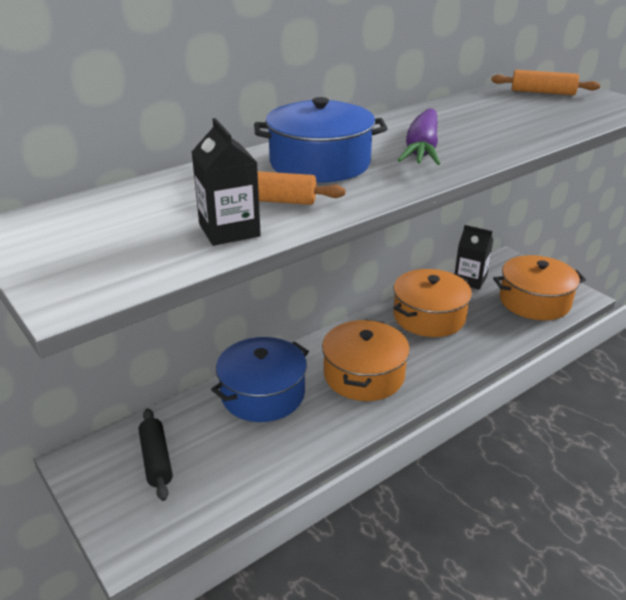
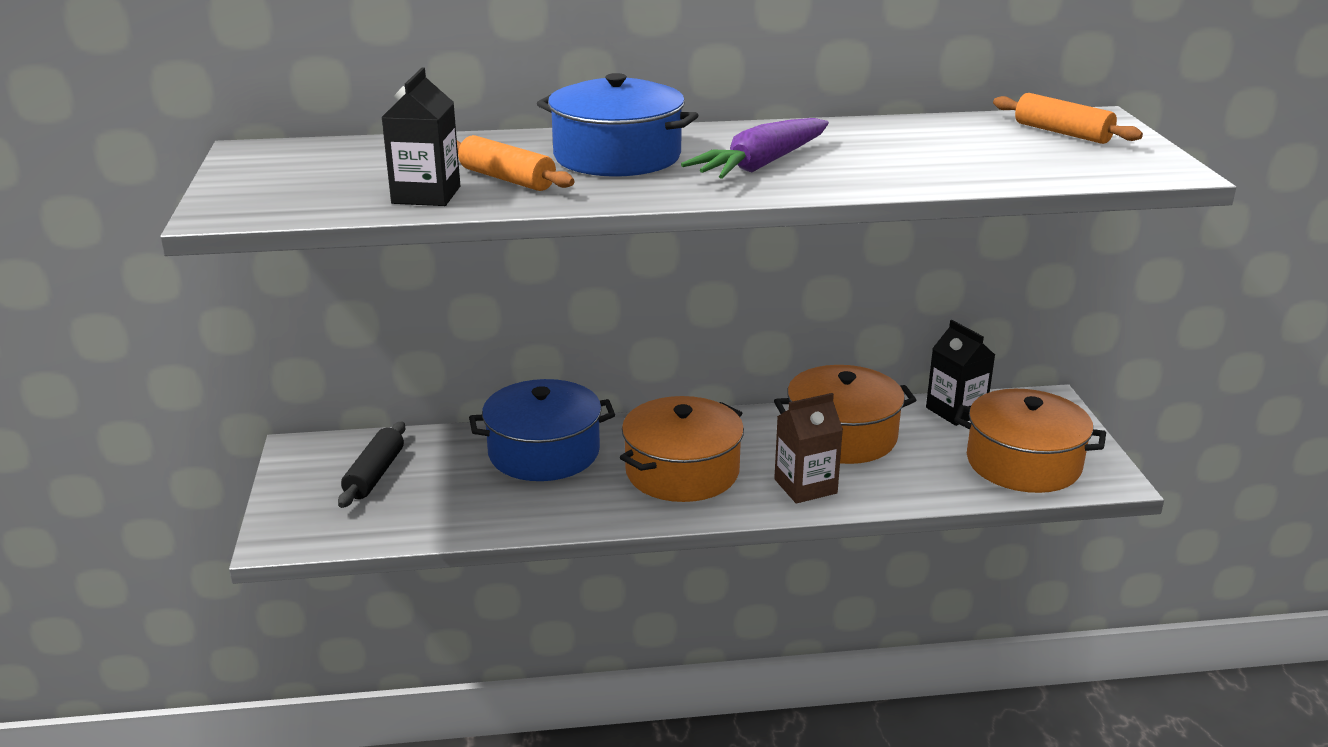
camera: 30 degrees right, 5 degrees down
(443, 358) = (805, 486): none -> brown carton

